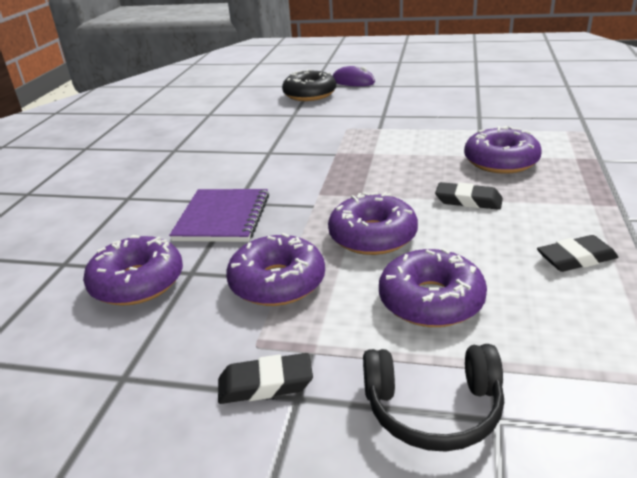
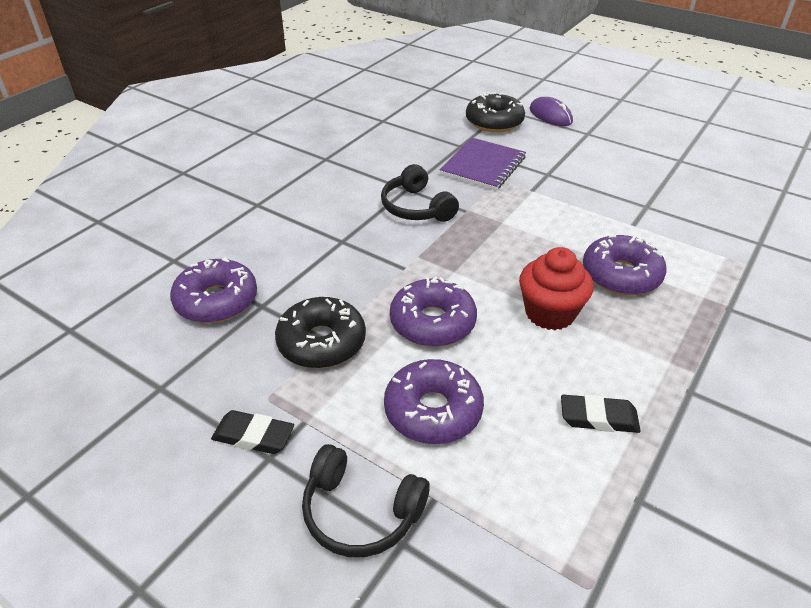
camera: 20 degrees right, 10 degrees up
(222, 218) = (320, 255): purple notebook -> purple notebook (483, 166)
(277, 282) = (321, 342): purple donut -> black donut
(289, 162) = (416, 207): none -> black headphones
(468, 201) = (550, 313): black eraser -> red cupcake

